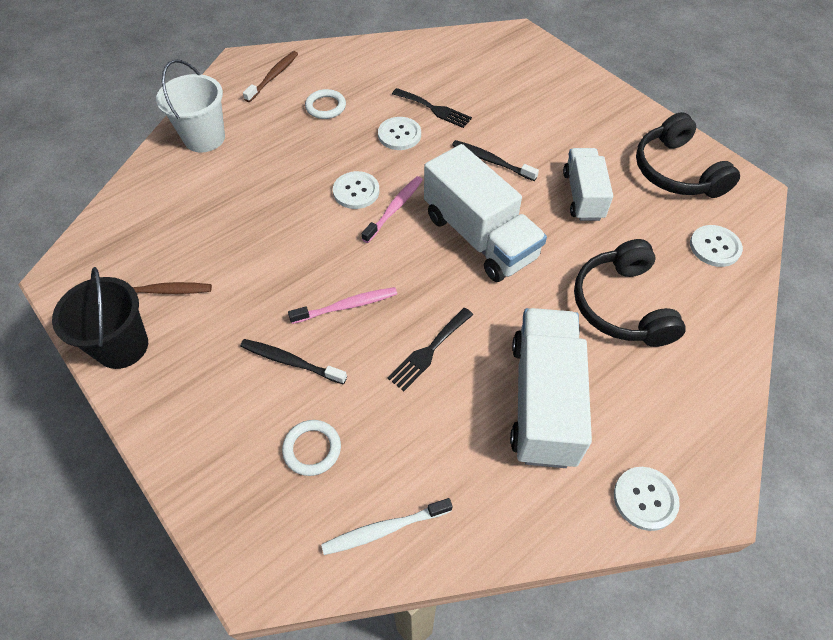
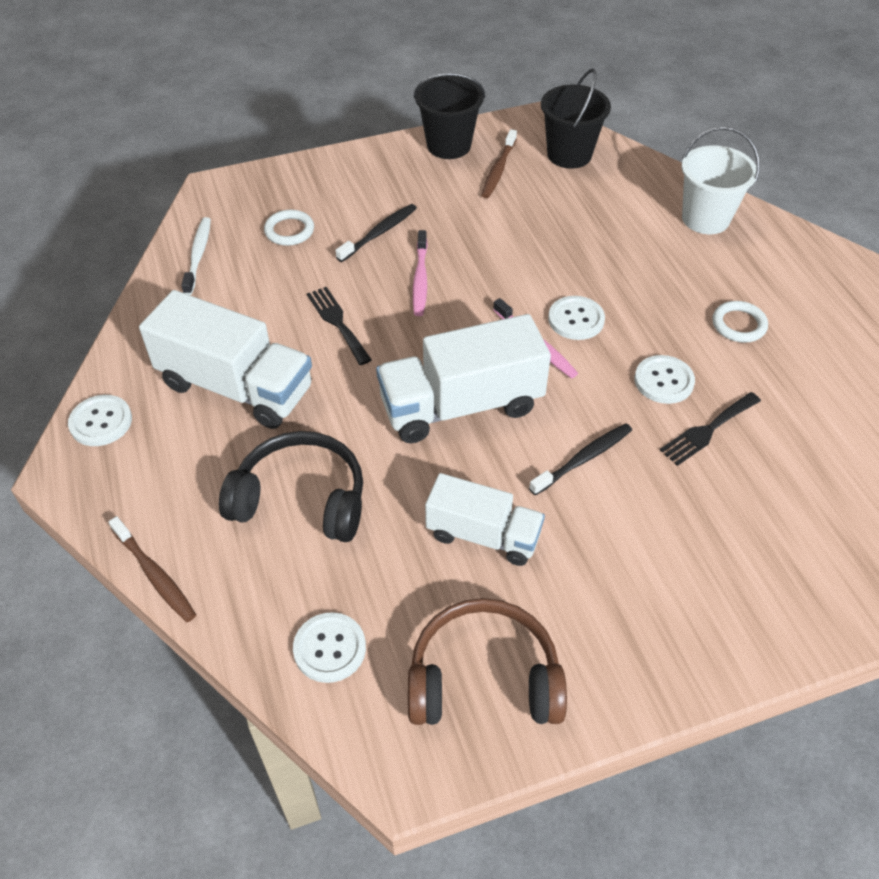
camera: 110 degrees right, 5 degrees down
(124, 241) = (569, 155): none -> black bucket
(273, 76) = (812, 289): brown toothbrush -> brown toothbrush (155, 575)
(676, 171) = (484, 678): black headphones -> brown headphones

